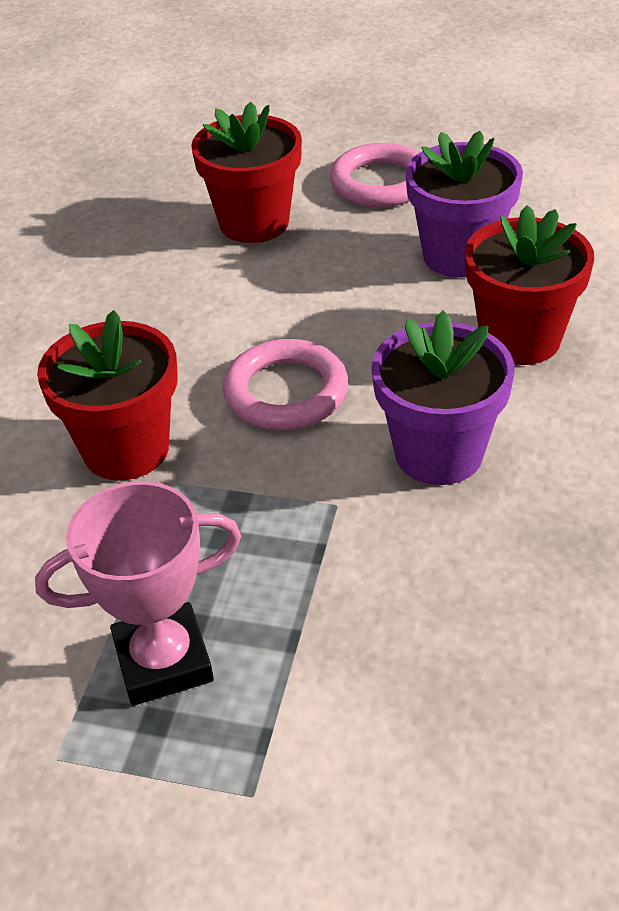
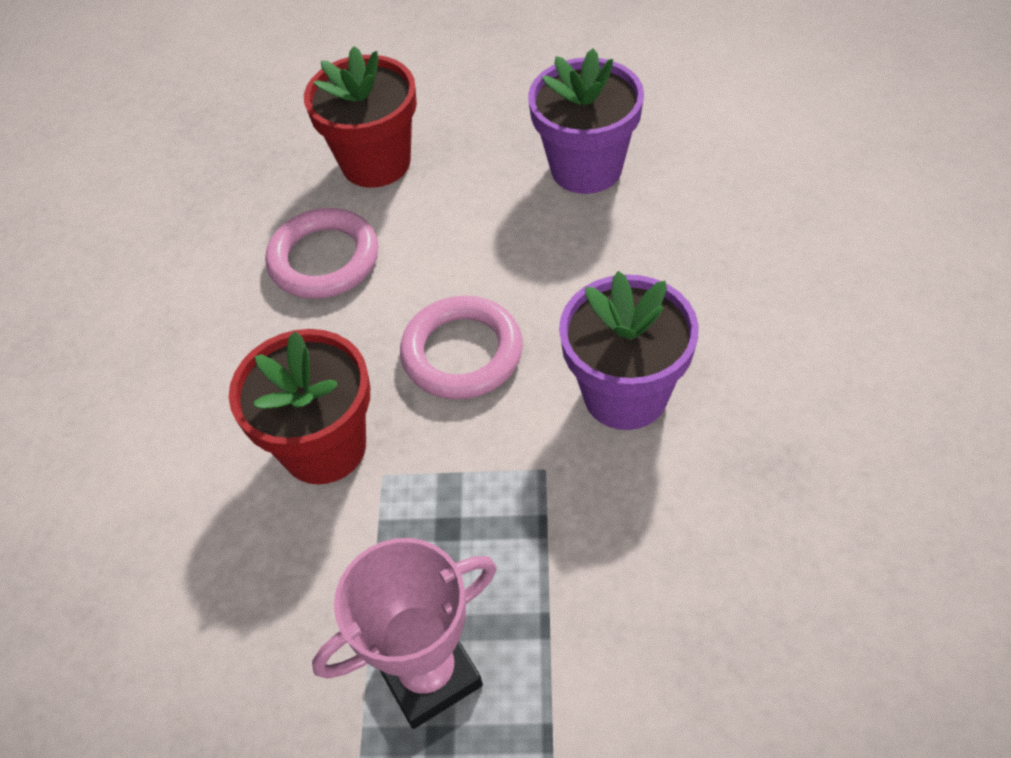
camera: 10 degrees left, 10 degrees up
(380, 183) = (487, 96): pink ring -> pink ring (324, 259)
(520, 339) = (668, 253): red flower pot -> none

